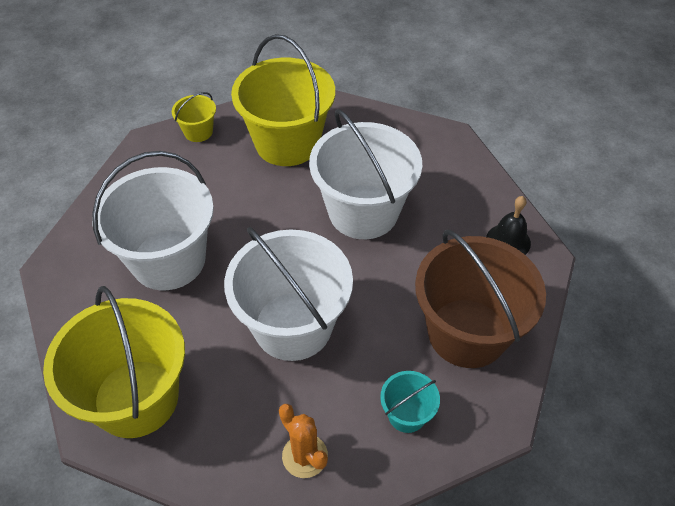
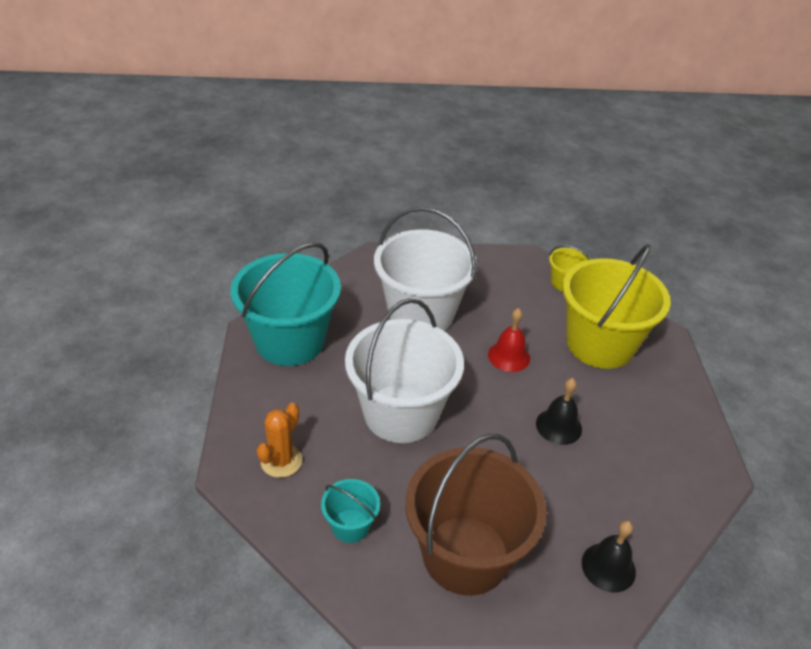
camera: 65 degrees right, 10 degrees down
(136, 398) = (290, 341): yellow bucket -> turquoise bucket
(266, 212) = (509, 356): none -> red bell
(363, 212) = (558, 426): white bucket -> black bell

